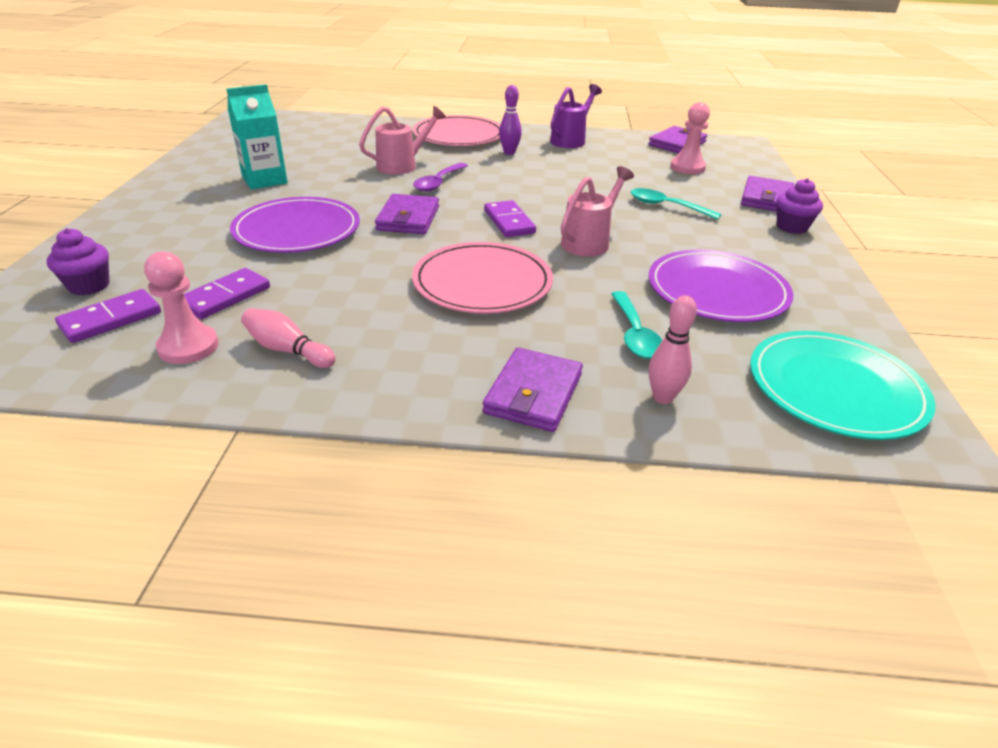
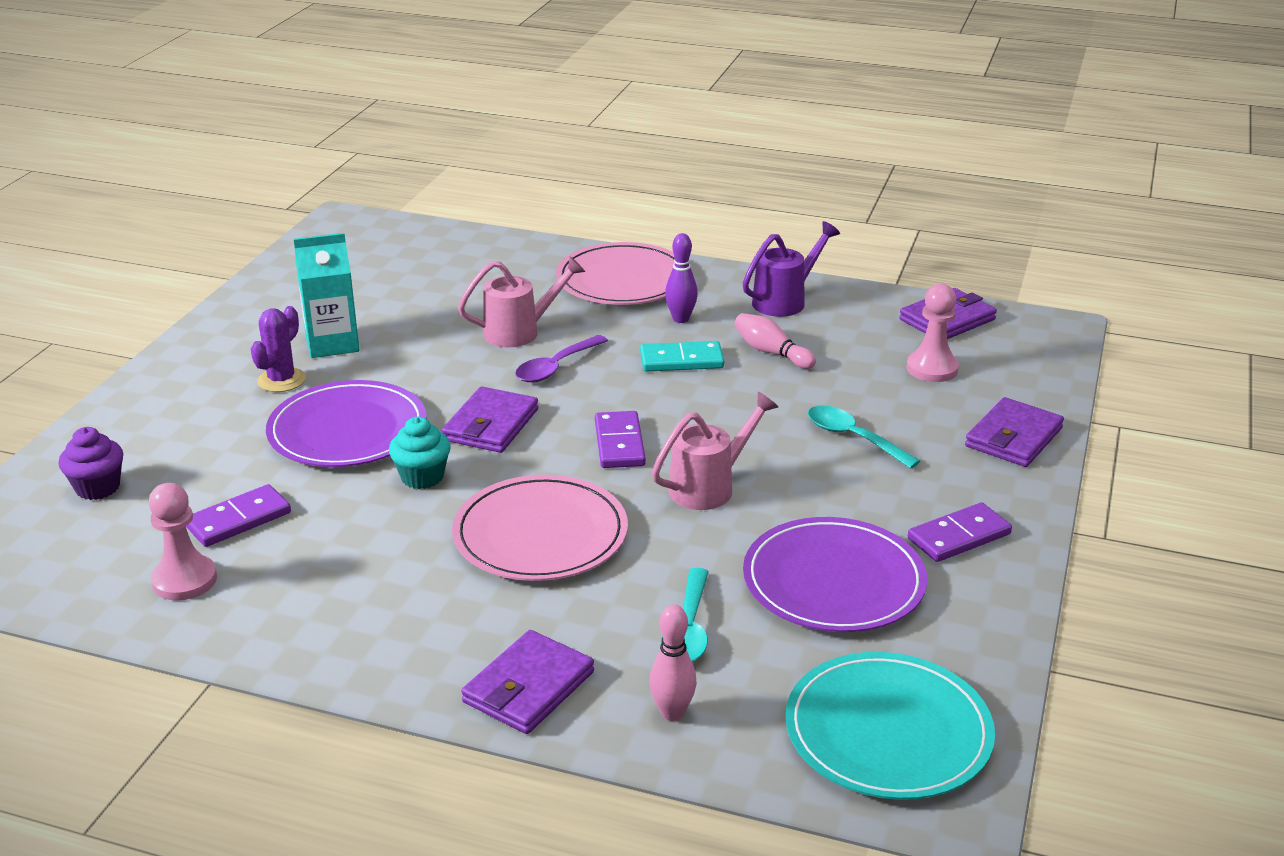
camera: 15 degrees right, 5 degrees down
(111, 319) = (113, 535): purple domino -> purple domino (959, 536)
(232, 204) = (281, 380): none -> purple cactus
(288, 350) = (286, 598): pink bowling pin -> pink bowling pin (771, 352)
(370, 254) = (422, 477): none -> turquoise cupcake
(523, 173) = (681, 360): none -> turquoise domino
(791, 227) = (1014, 491): purple cupcake -> none

